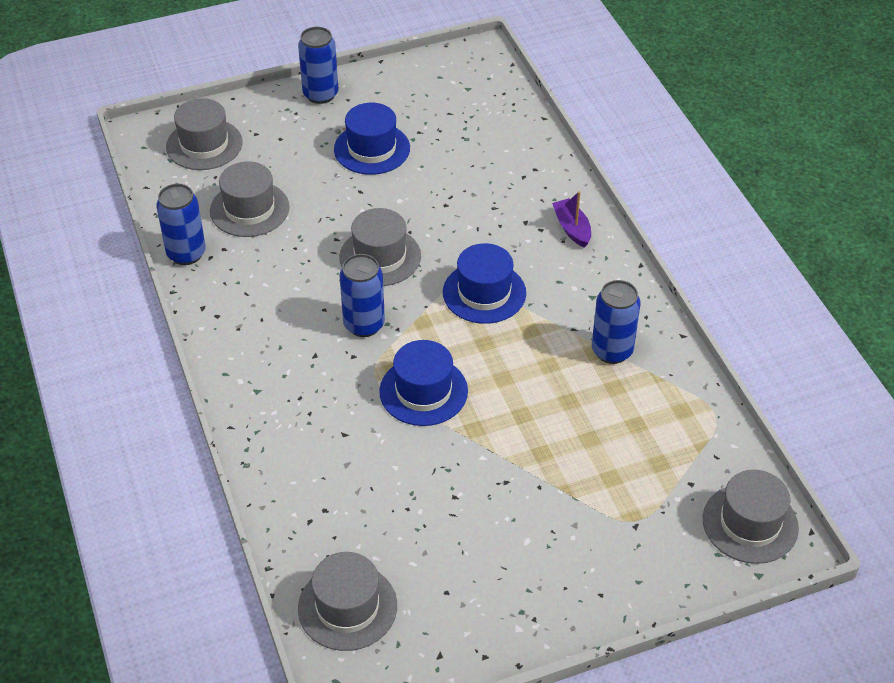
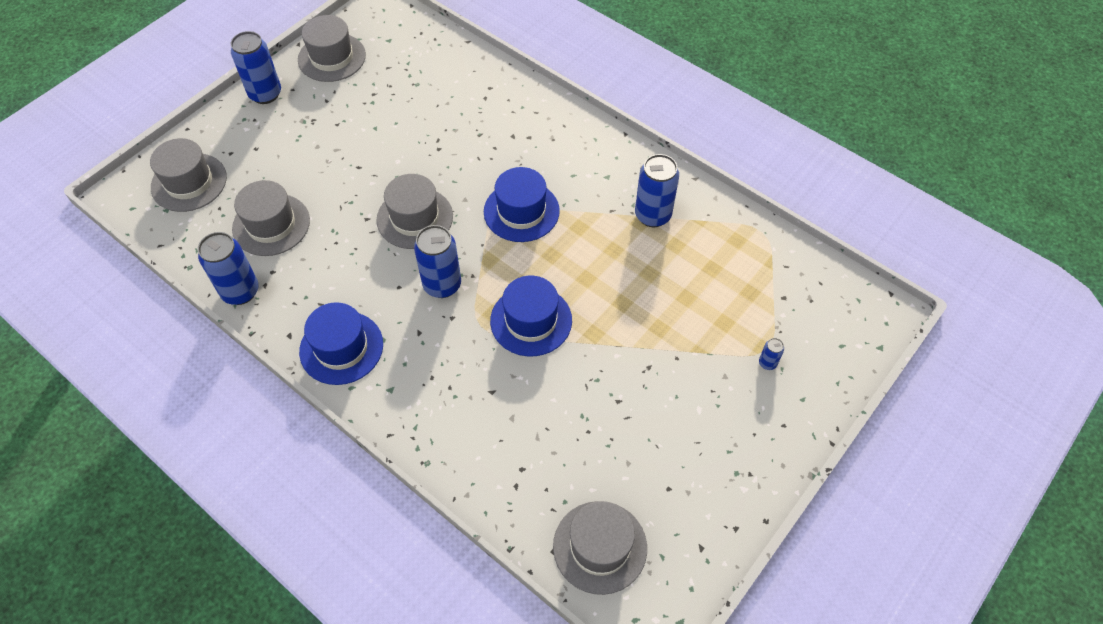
camera: 30 degrees left, 10 degrees up
(372, 149) = (343, 125): blue hat -> blue hat (341, 348)
(572, 228) = (553, 126): purple boat -> none
(627, 533) = (767, 363): none -> blue can
(750, 523) = (846, 308): grey hat -> grey hat (332, 57)

